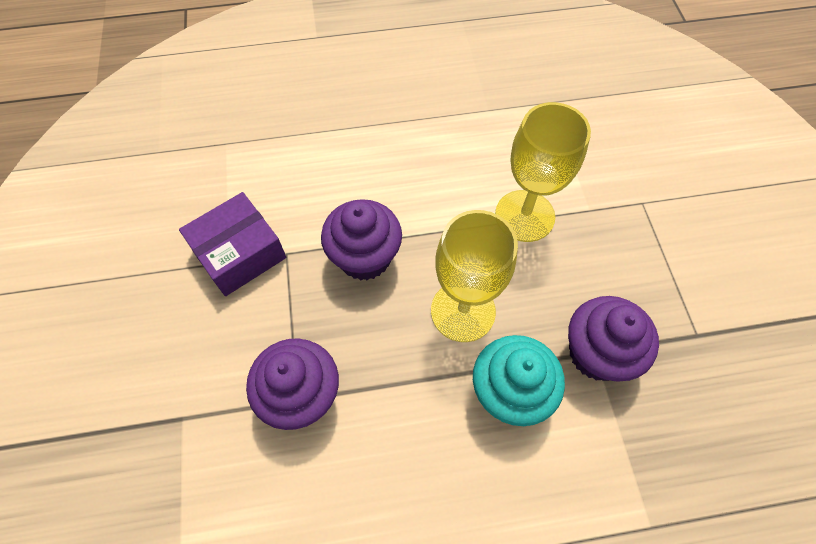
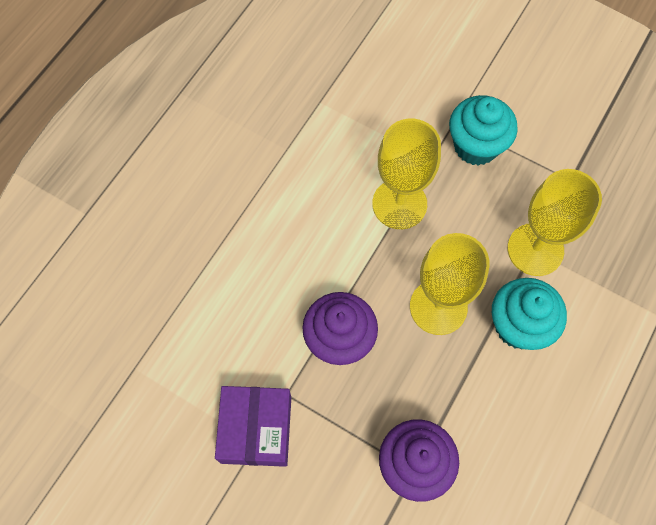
camera: 50 degrees left, 5 degrees up
(596, 353) = (535, 249): purple cupcake -> yellow goblet
(639, 234) = (476, 146): none -> turquoise cupcake

